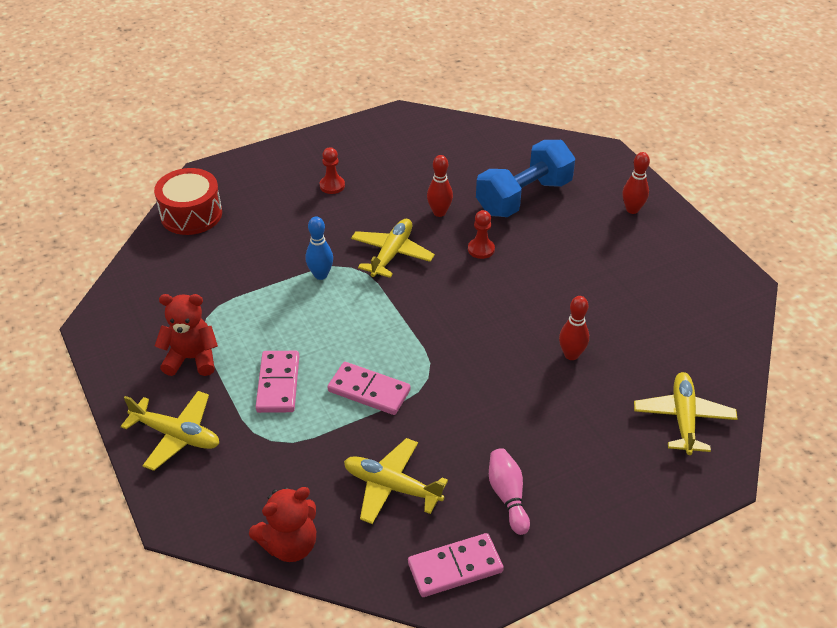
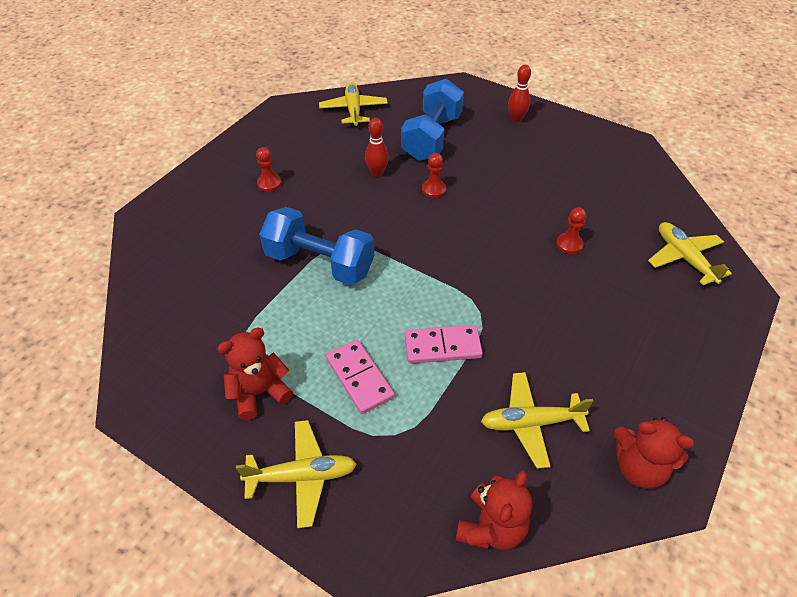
camera: 30 degrees left, 5 degrees up
(191, 214) = (156, 257): red drum -> none
(320, 275) = (320, 263): blue bowling pin -> blue dumbbell
(392, 254) = (366, 221): yellow plane -> yellow plane (353, 110)
(455, 567) = (638, 467): pink domino -> red teddy bear
(508, 496) = (623, 382): pink bowling pin -> none
(571, 355) = (569, 244): red bowling pin -> red pawn

